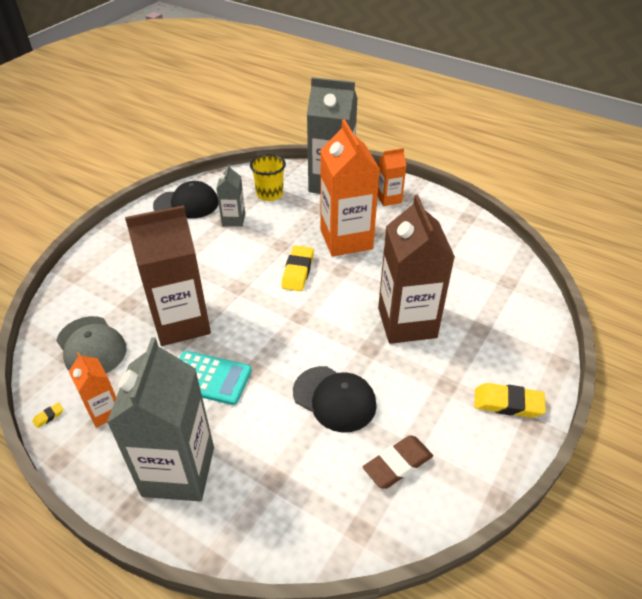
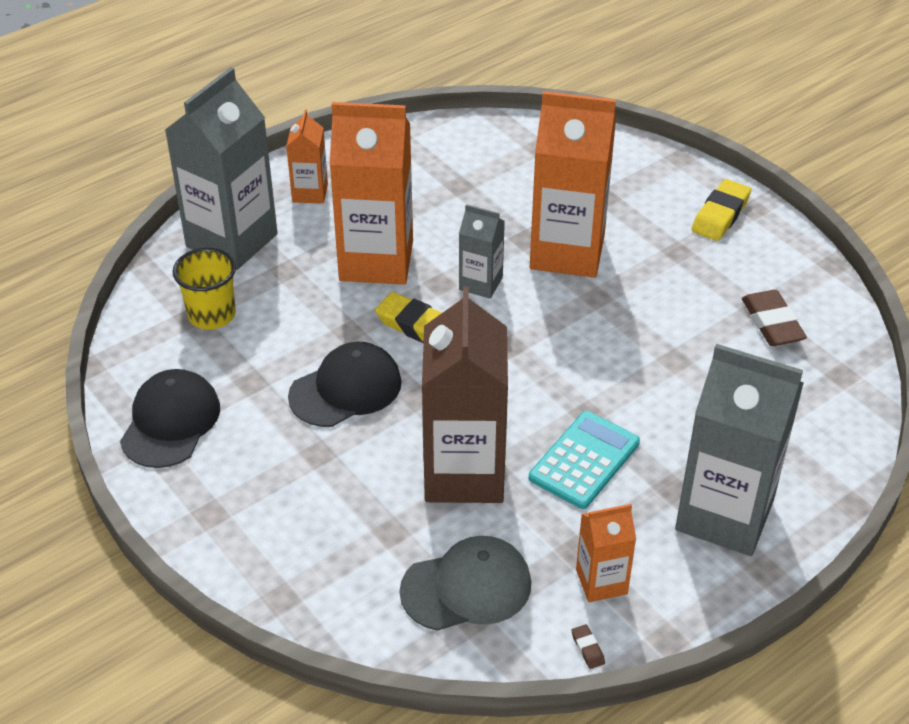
camera: 70 degrees left, 0 degrees up
(48, 416) = (587, 648): yellow eraser -> brown eraser
(233, 220) = (253, 371): grey carton -> grey carton (480, 283)
(334, 399) = (663, 349): black cap -> black cap (346, 389)
(407, 323) = (567, 252): brown carton -> orange carton

